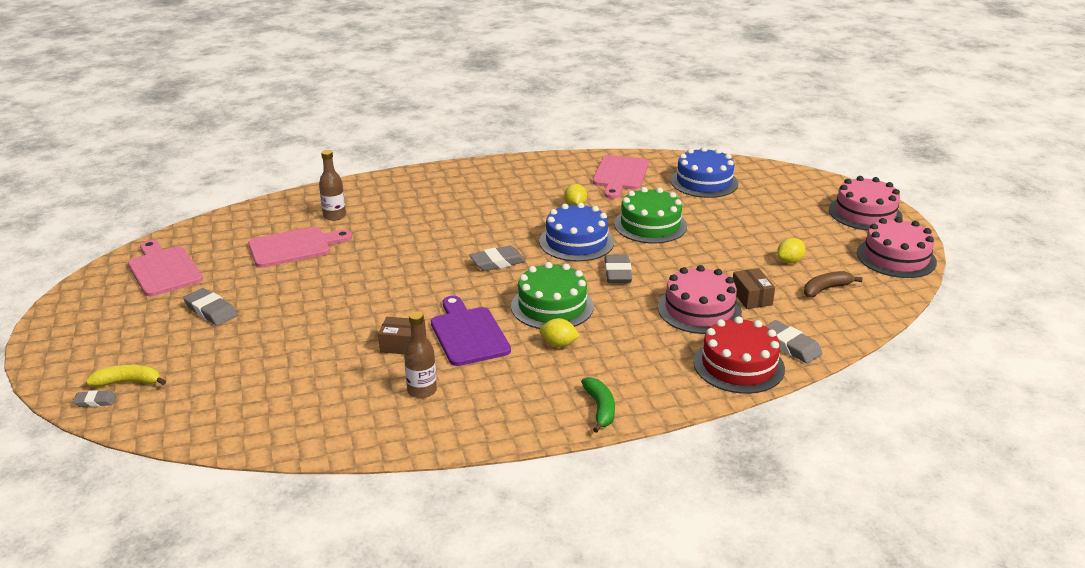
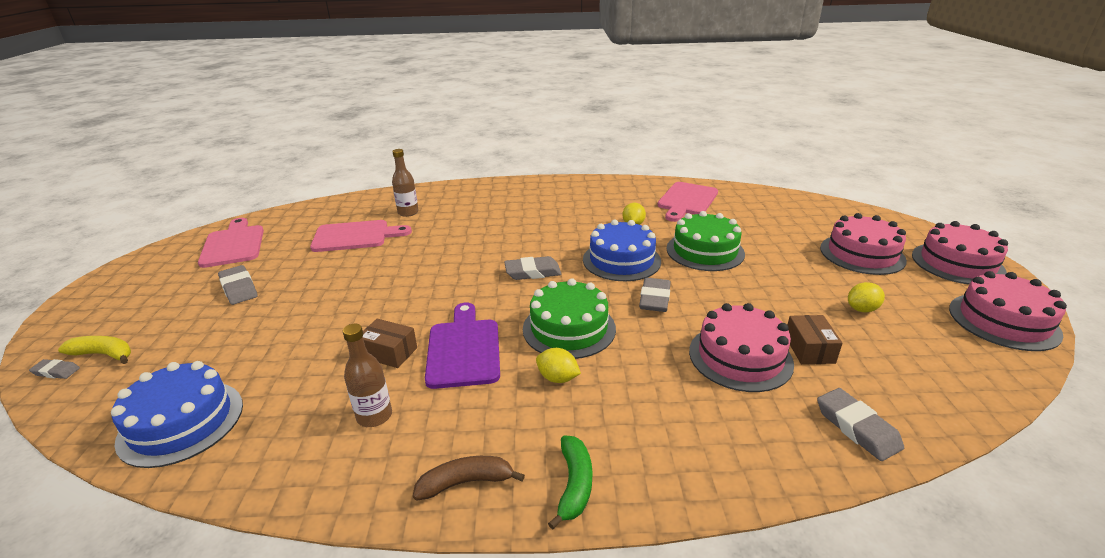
camera: 15 degrees right, 0 degrees up
(704, 182) = (772, 214): blue cake -> blue cake (181, 422)
(738, 365) = (780, 447): red cake -> none
(787, 213) = (862, 254): none -> pink cake
(826, 289) = (909, 351): brown banana -> brown banana (466, 482)

